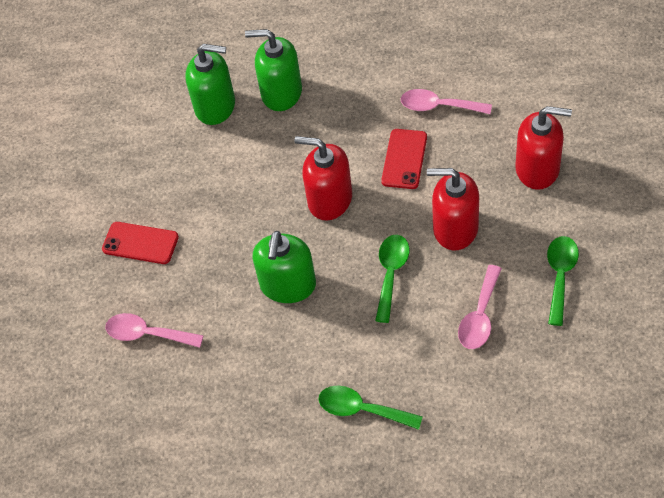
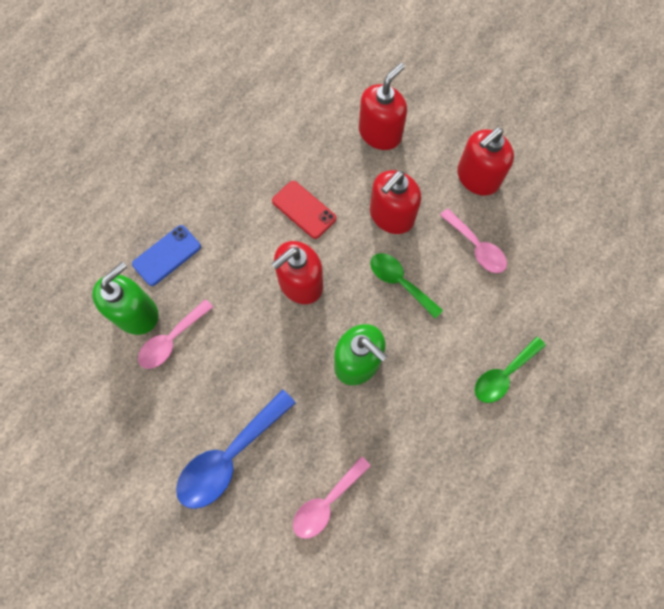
camera: 65 degrees left, 15 degrees up
(140, 243) = (229, 456): red phone -> blue spoon
(281, 93) = (167, 255): green soap dispenser -> blue phone
(438, 106) = (274, 158): pink spoon -> pink spoon (171, 340)
(560, 275) = (477, 177): green spoon -> red soap dispenser

